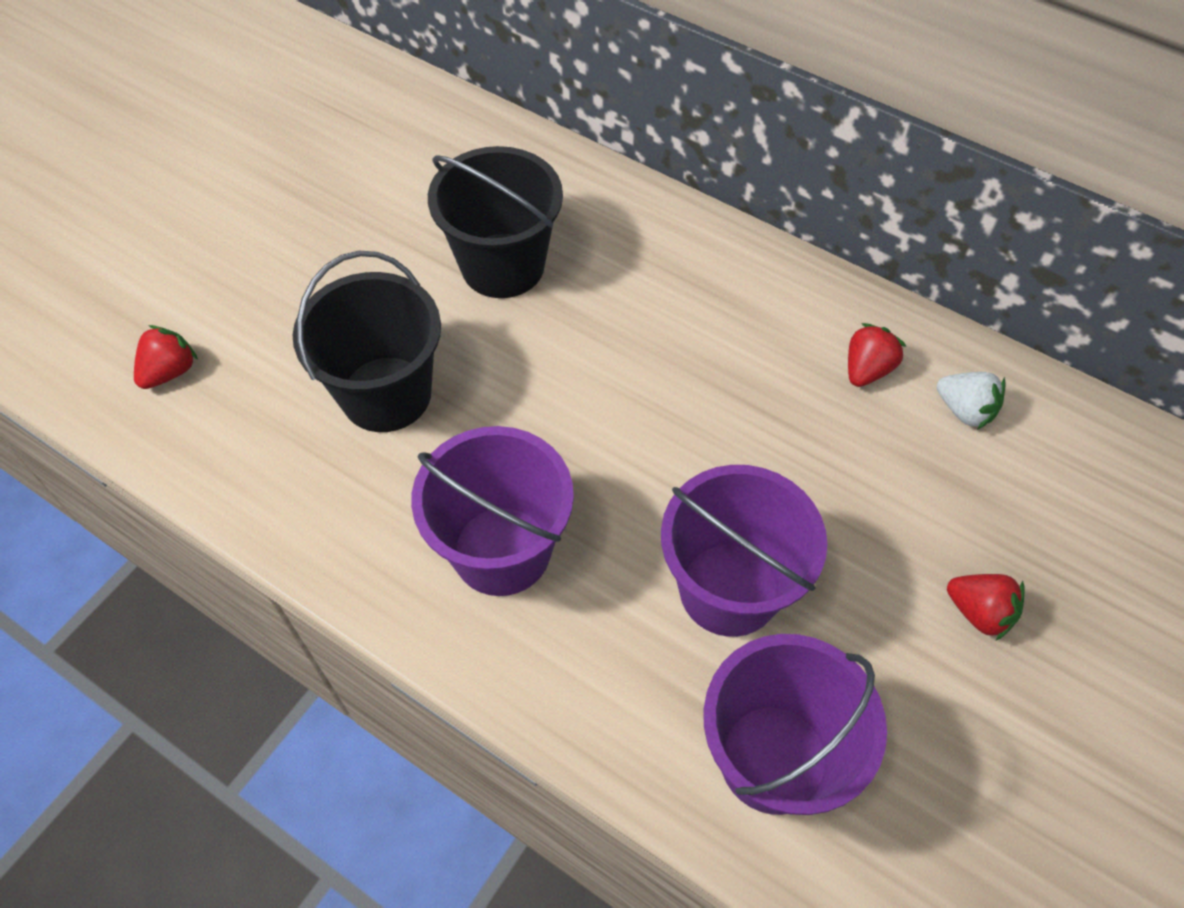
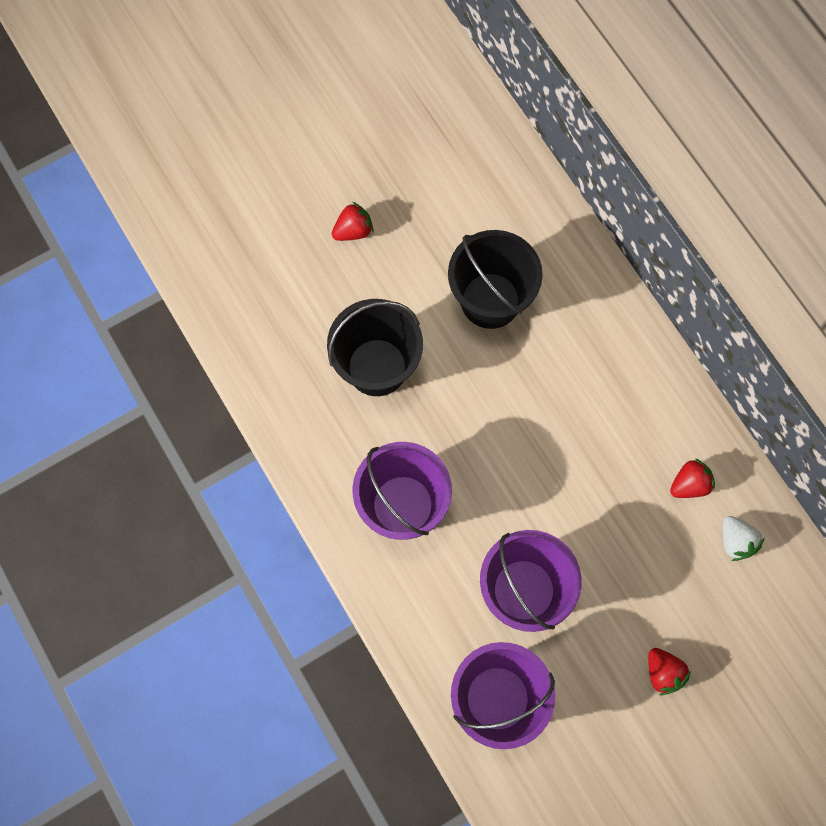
camera: 25 degrees right, 15 degrees up
(170, 372) = (252, 292): red strawberry -> red strawberry (353, 230)

